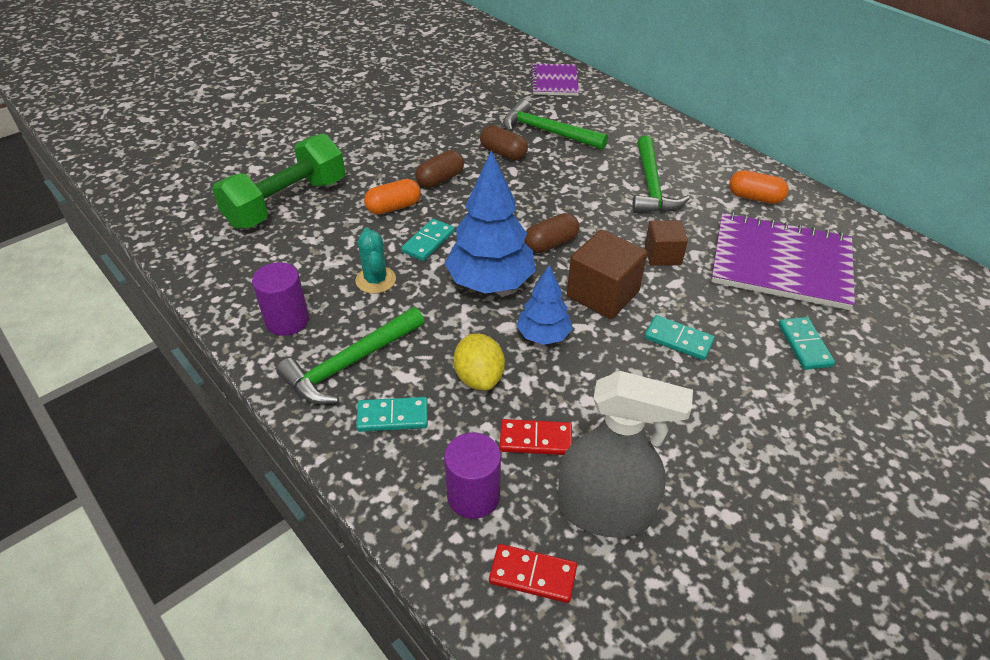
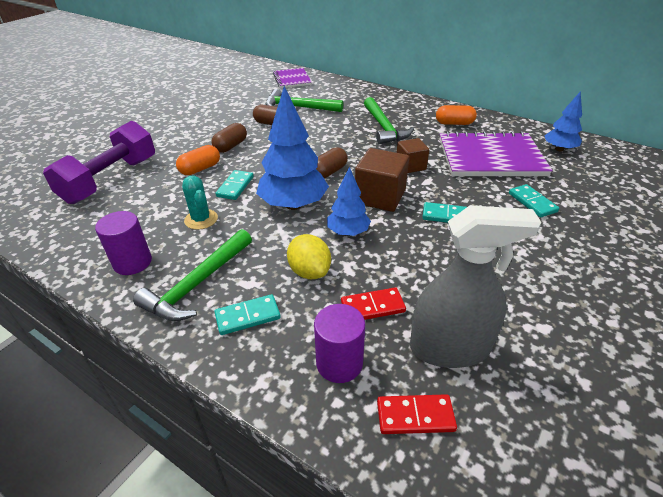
camera: 15 degrees left, 5 degrees down
(287, 203) = (111, 180): green dumbbell -> purple dumbbell
(889, 269) = (559, 149): none -> blue tree

